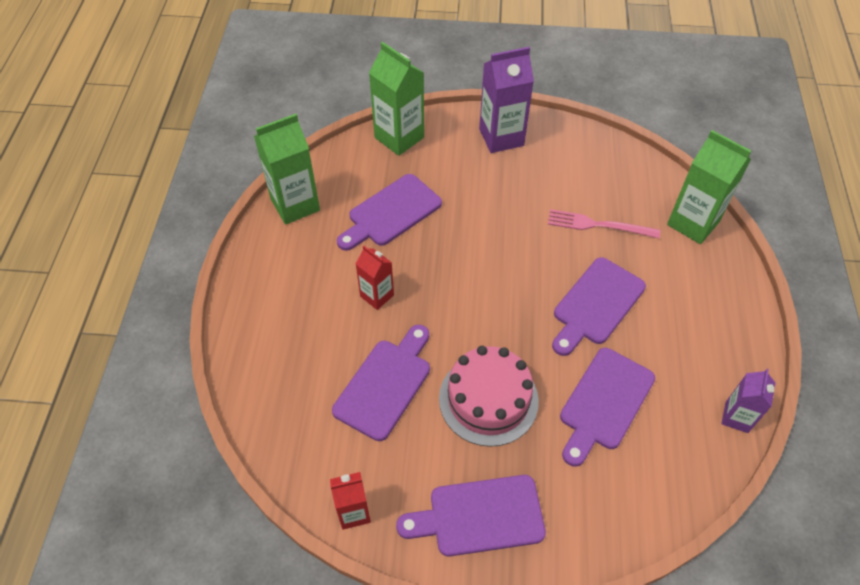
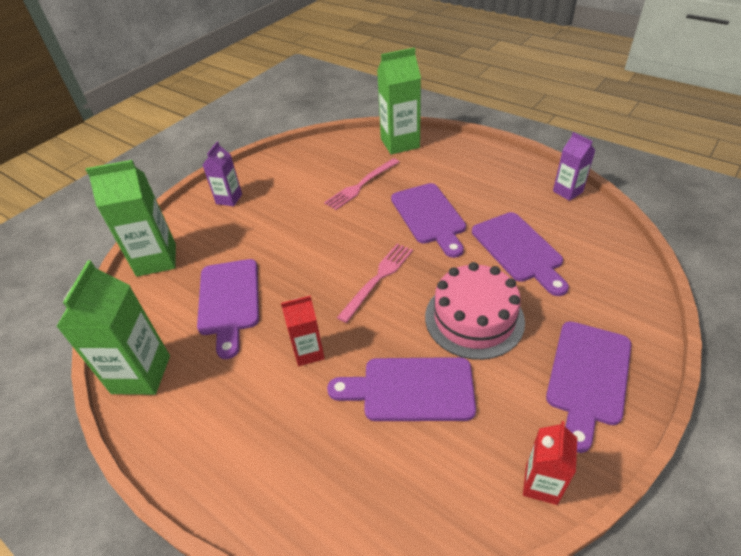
camera: 55 degrees left, 10 degrees down
(385, 384) = (411, 389): purple cutting board -> purple cutting board turned 60 degrees counterclockwise
(485, 303) = (378, 279): none -> pink fork
(501, 137) = (229, 199): purple carton -> purple carton, size x0.59

